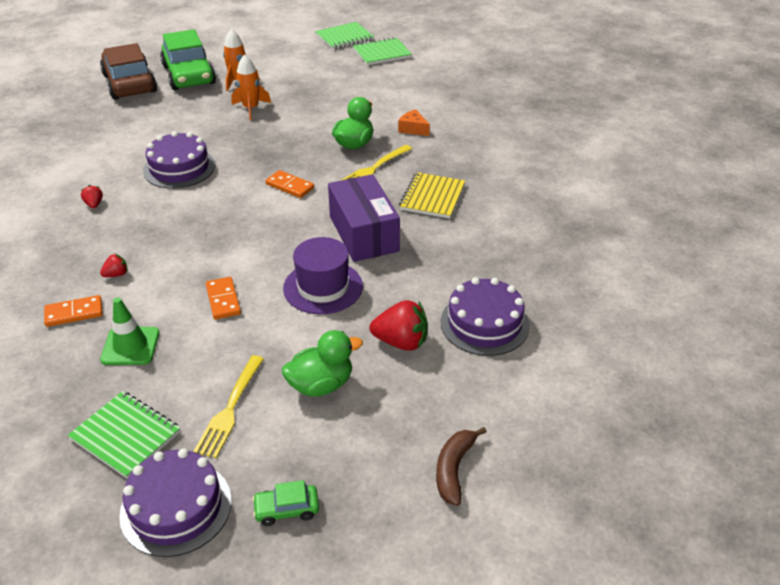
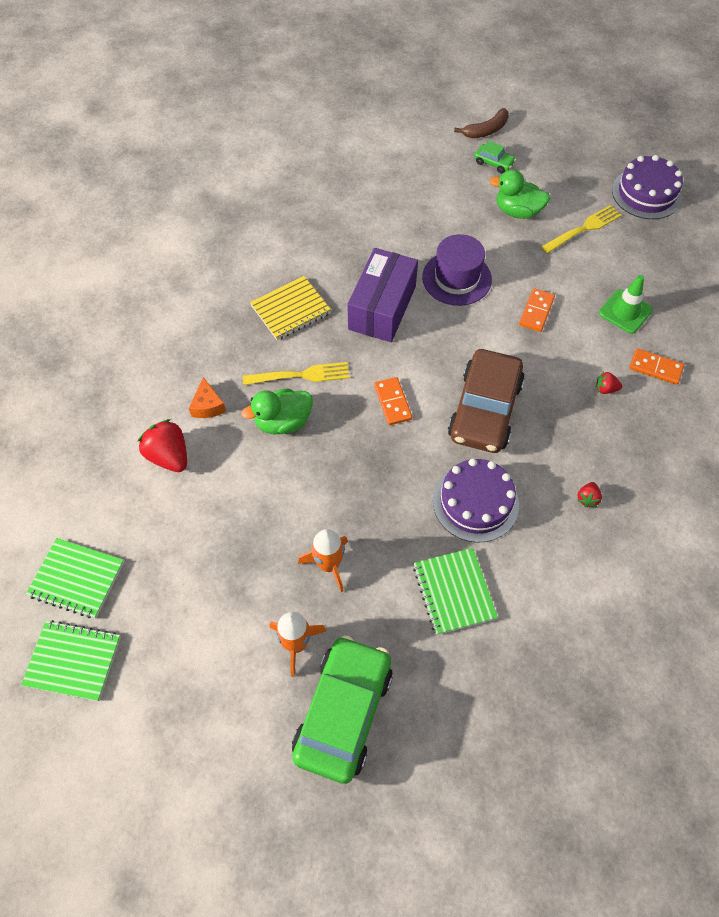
camera: 140 degrees left, 20 degrees up
(126, 435) = (657, 248): green notebook -> green notebook (454, 592)
(129, 83) = (432, 749): brown car -> brown car (485, 410)
(287, 509) = (588, 161): green car -> green car (494, 163)
(401, 342) = (443, 208): red strawberry -> red strawberry (169, 456)
(484, 323) = (379, 189): purple cake -> none

